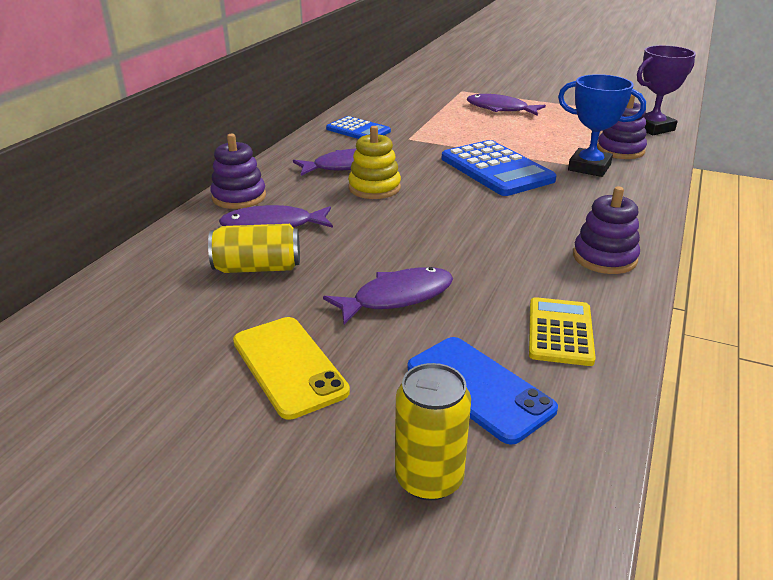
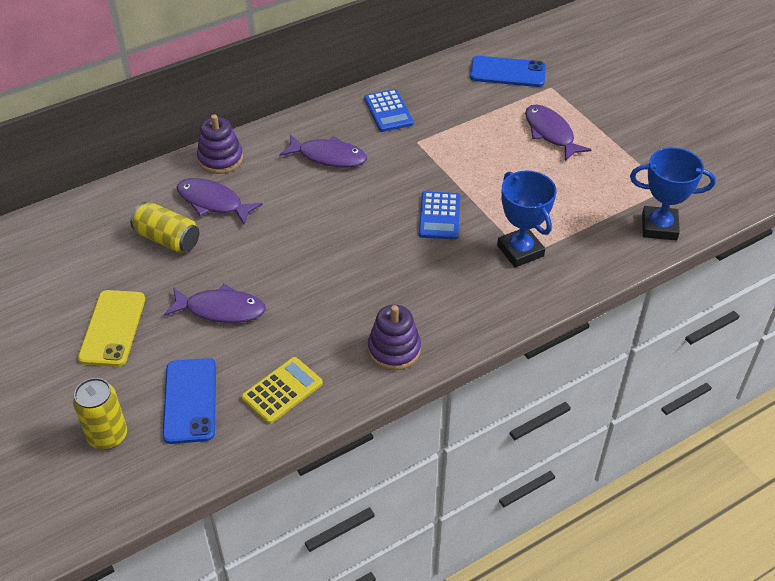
camera: 35 degrees right, 15 degrees up
(374, 188) = (321, 194): yellow stacking toy -> none
(419, 92) = (507, 72): none -> blue phone
(496, 169) = (439, 216): blue calculator -> blue calculator, size x0.61
(620, 150) = (580, 243): purple stacking toy -> none
(652, 128) = (659, 227): purple trophy -> blue trophy

